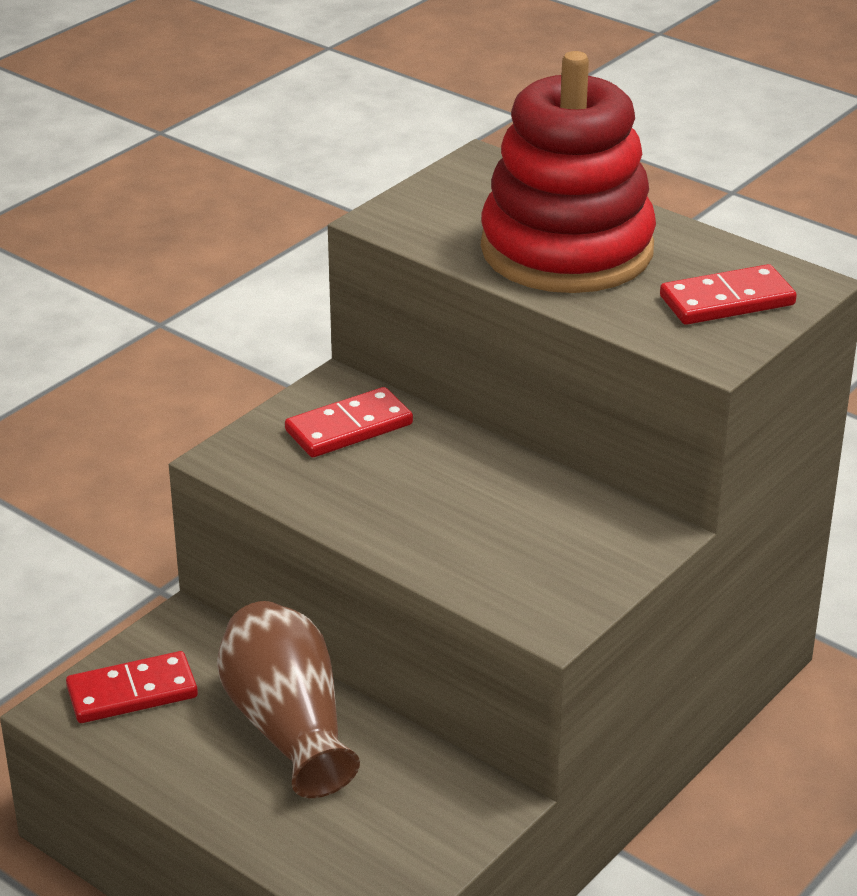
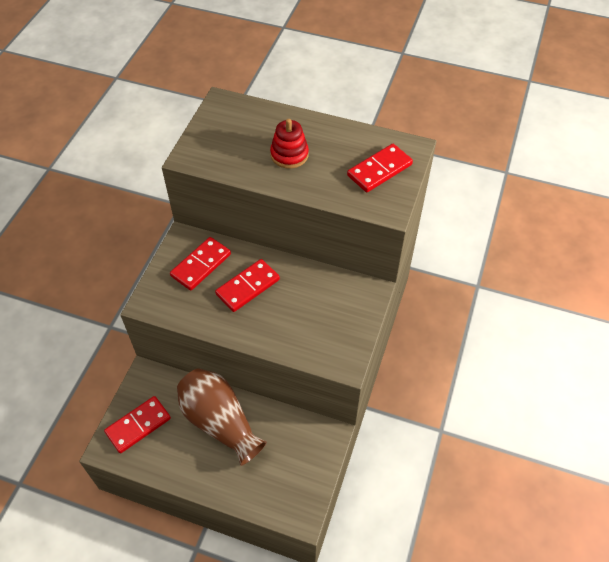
camera: 20 degrees left, 20 degrees up
(420, 476) = (247, 287): none -> red domino
(567, 250) = (289, 155): red stacking toy -> red stacking toy, size x0.43

